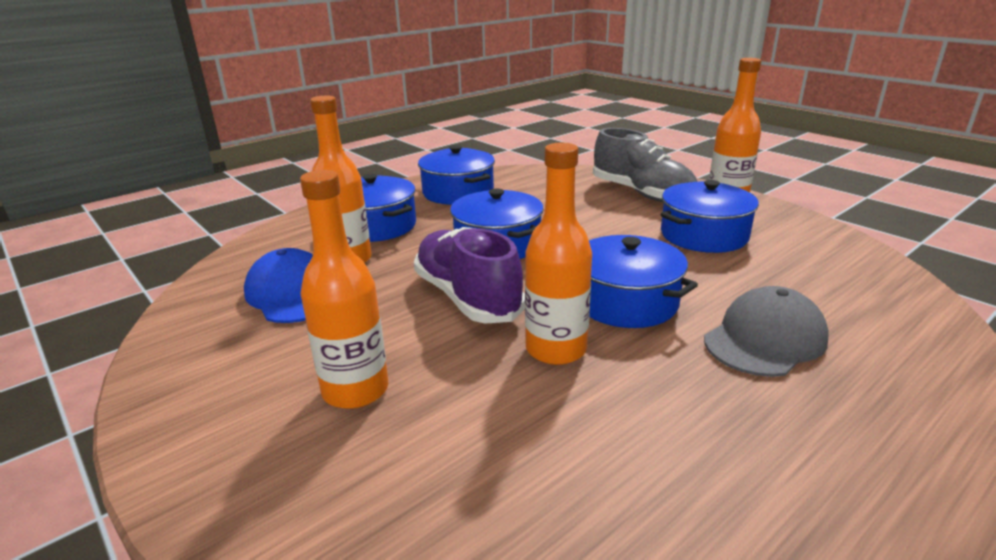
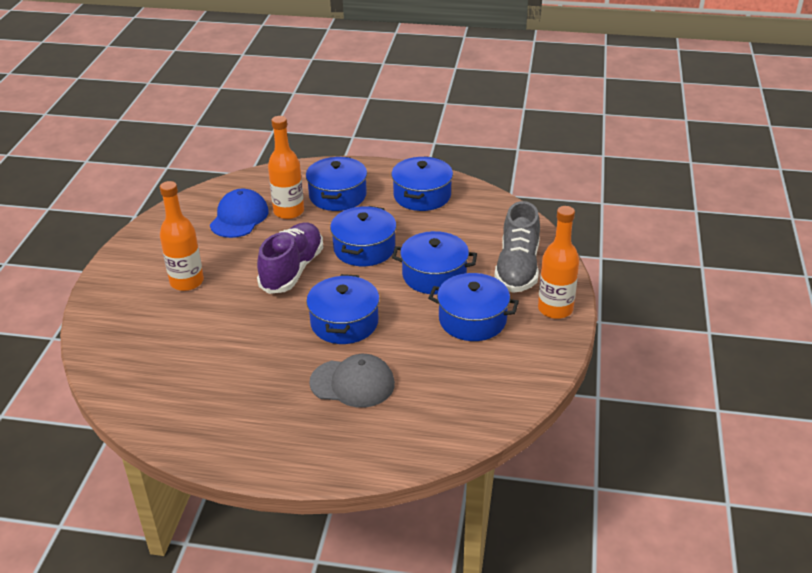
camera: 50 degrees right, 10 degrees up
(556, 349) = (272, 320): orange bottle -> none
(601, 228) = (434, 275): none -> blue pot

